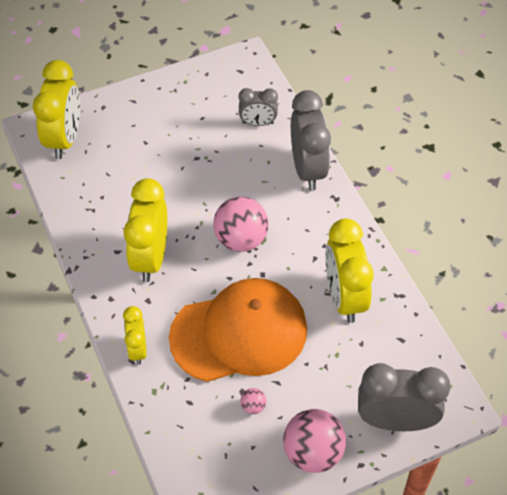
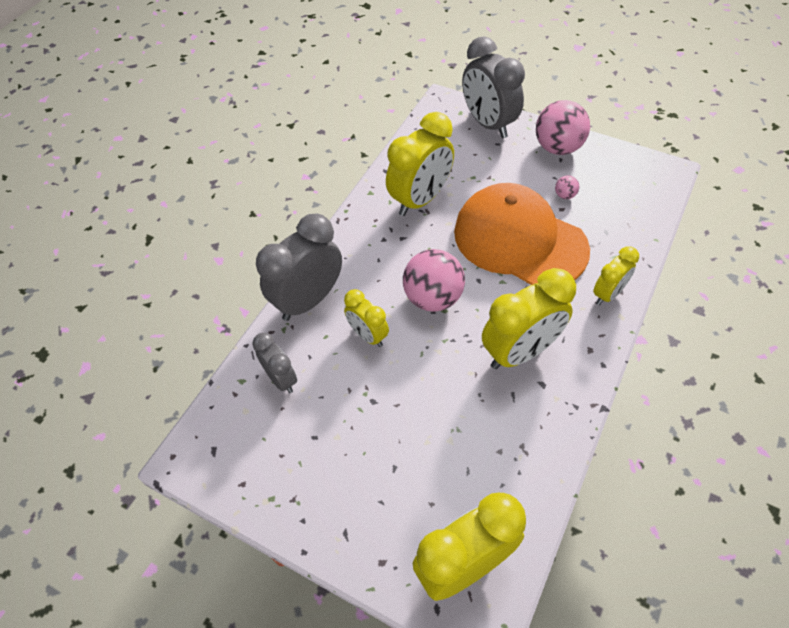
camera: 125 degrees left, 0 degrees up
(246, 184) = (368, 335): none -> yellow clock

